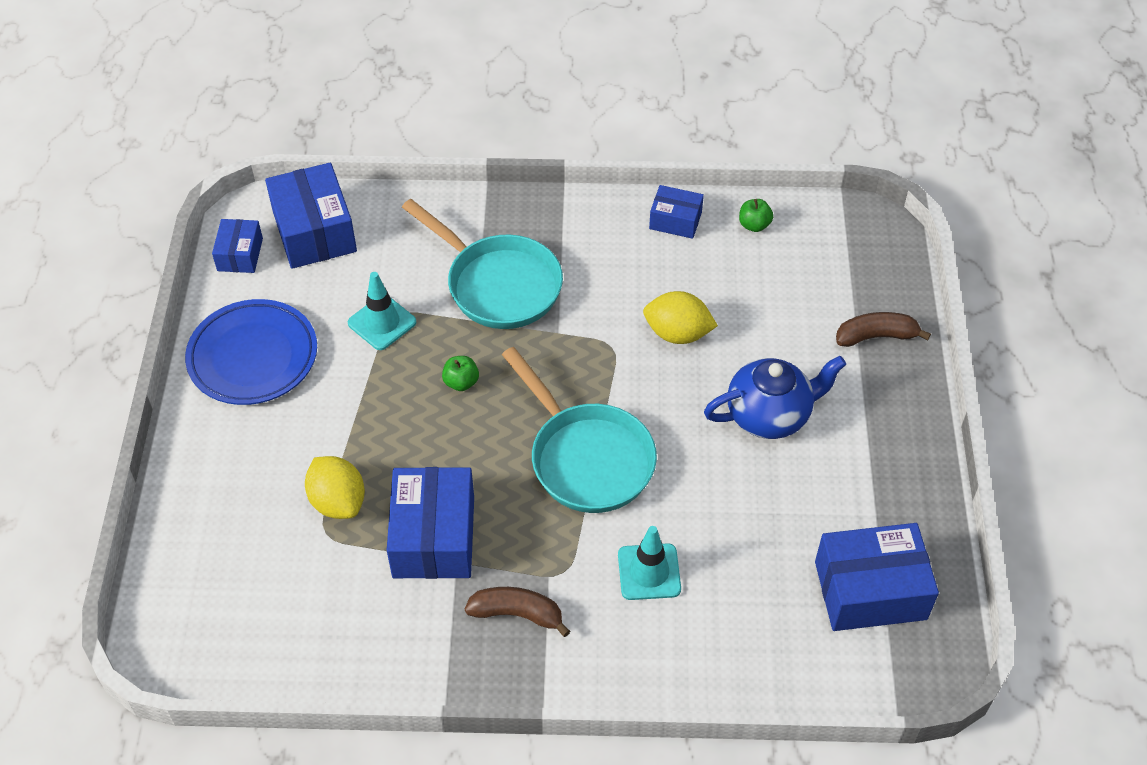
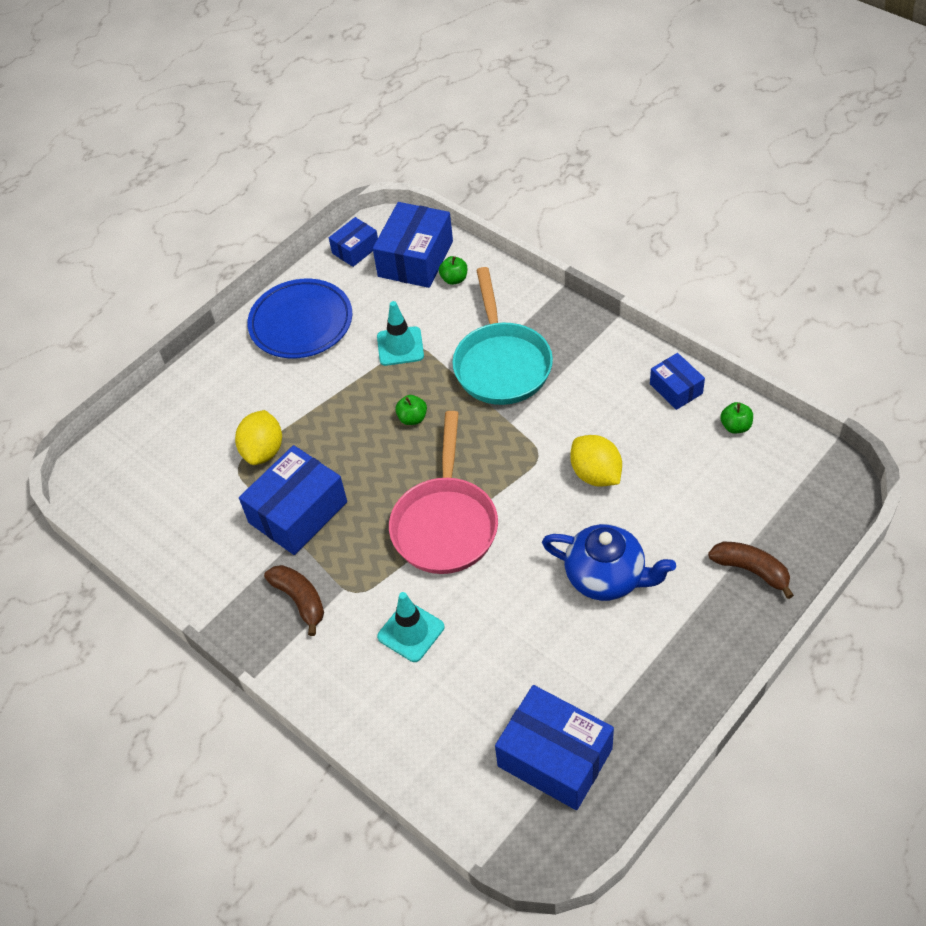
camera: 45 degrees right, 0 degrees up
(374, 230) = (454, 279): none -> green apple
(586, 458) = (445, 523): turquoise pan -> pink pan

